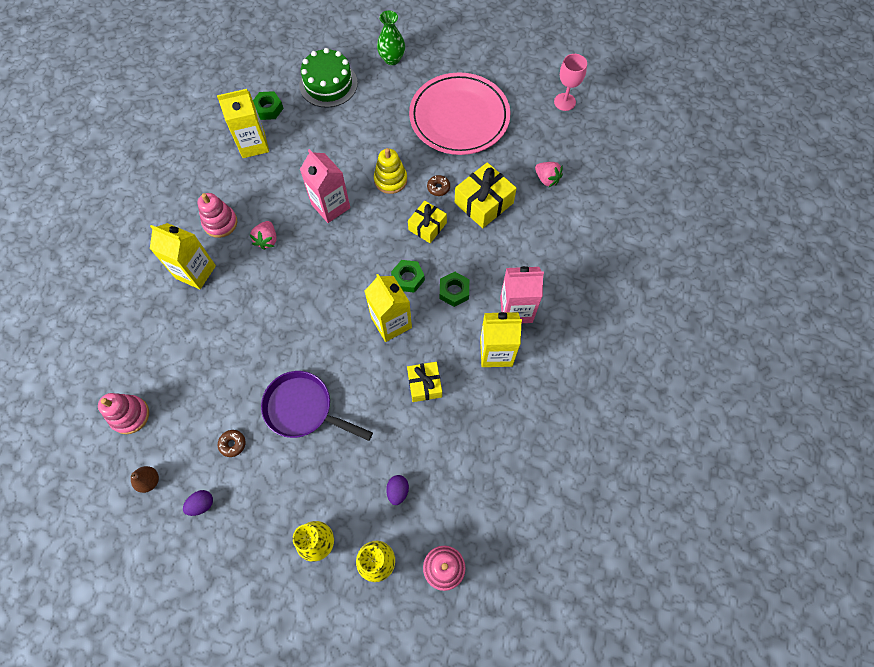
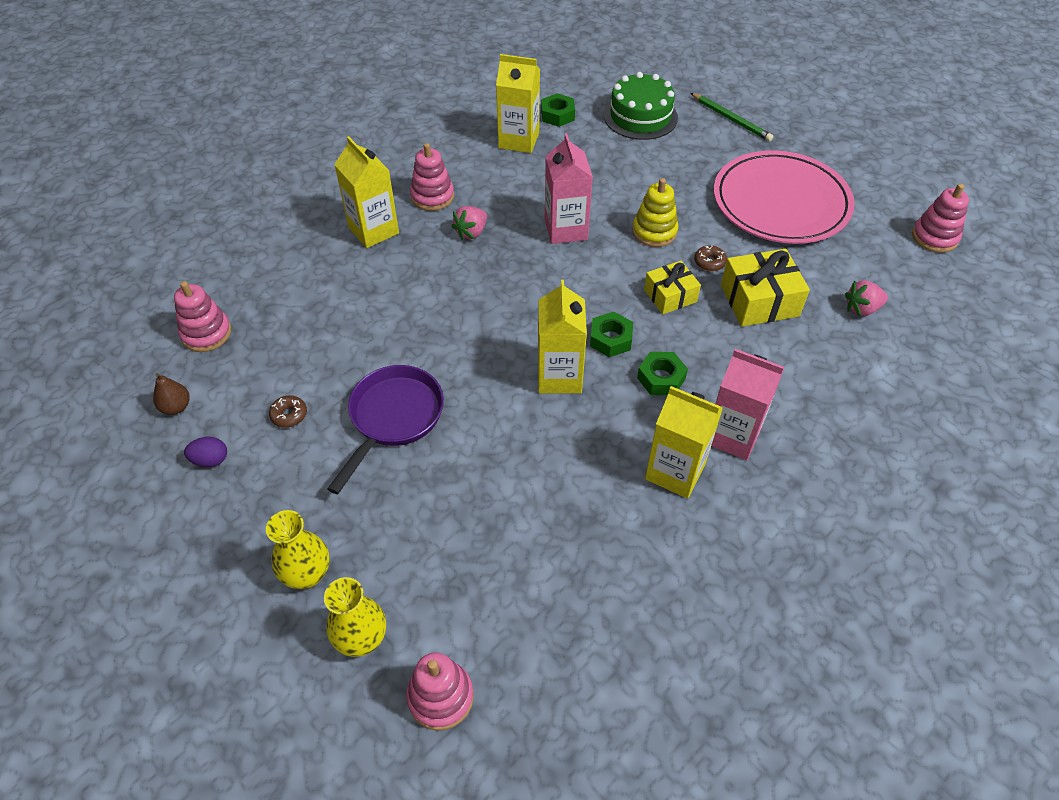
camera: 30 degrees right, 15 degrees down
(303, 409) = (393, 418): purple pan -> purple pan turned 60 degrees clockwise
(392, 59) = (731, 119): green vase -> green pencil
(398, 491) = (443, 568): purple egg -> none
(424, 384) = (557, 463): yellow gift -> none
(547, 179) = (862, 309): pink strawberry -> pink strawberry turned 90 degrees clockwise
(564, 102) = (934, 237): pink goblet -> pink stacking toy

